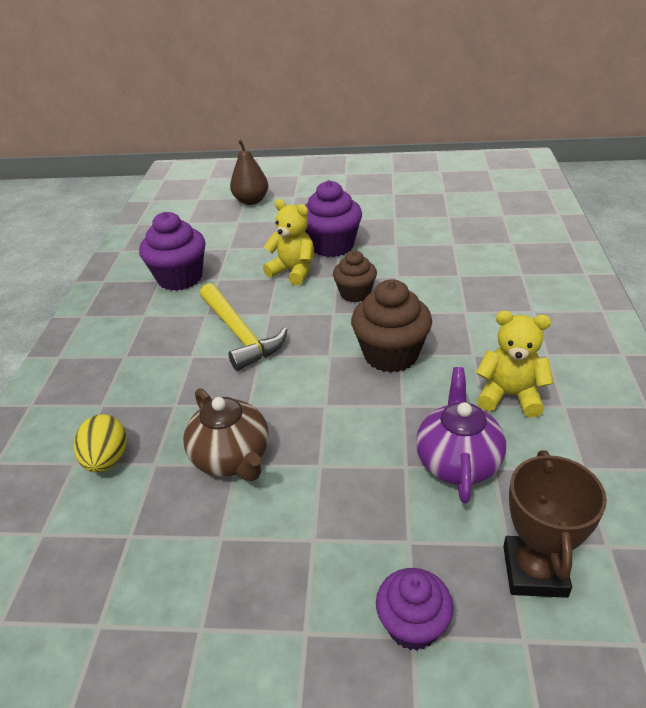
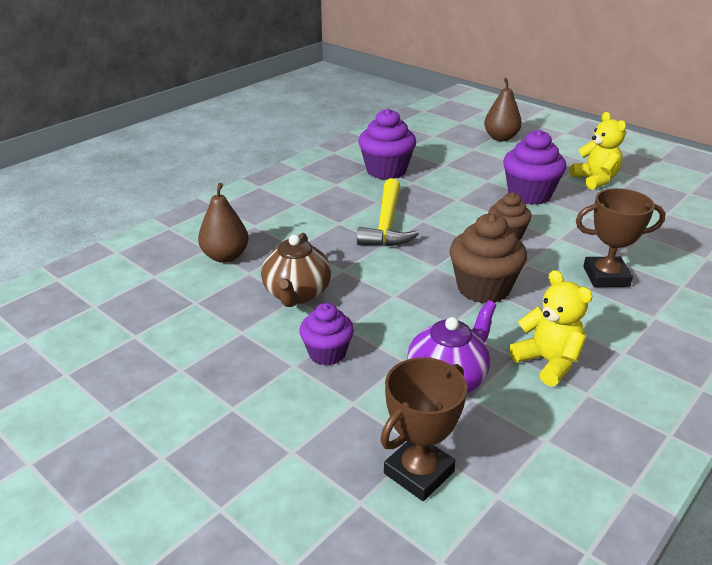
camera: 35 degrees right, 5 degrees down
(107, 460) = (225, 256): yellow egg -> brown pear
(293, 271) = (475, 200): yellow teddy bear -> yellow teddy bear (595, 180)
(412, 625) = (298, 446): purple cupcake -> purple cupcake (327, 353)
(466, 293) = (606, 277): none -> brown trophy

